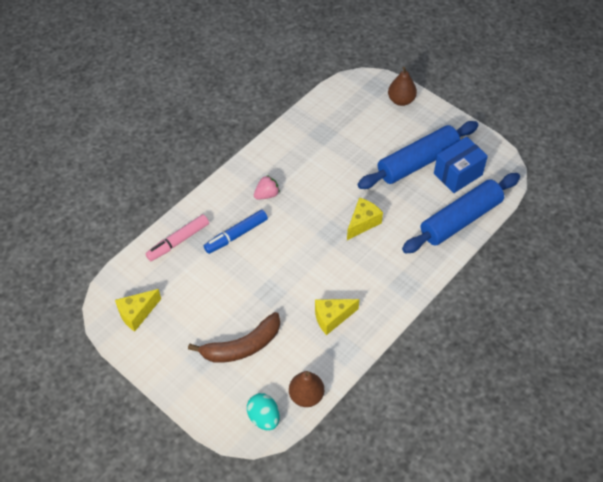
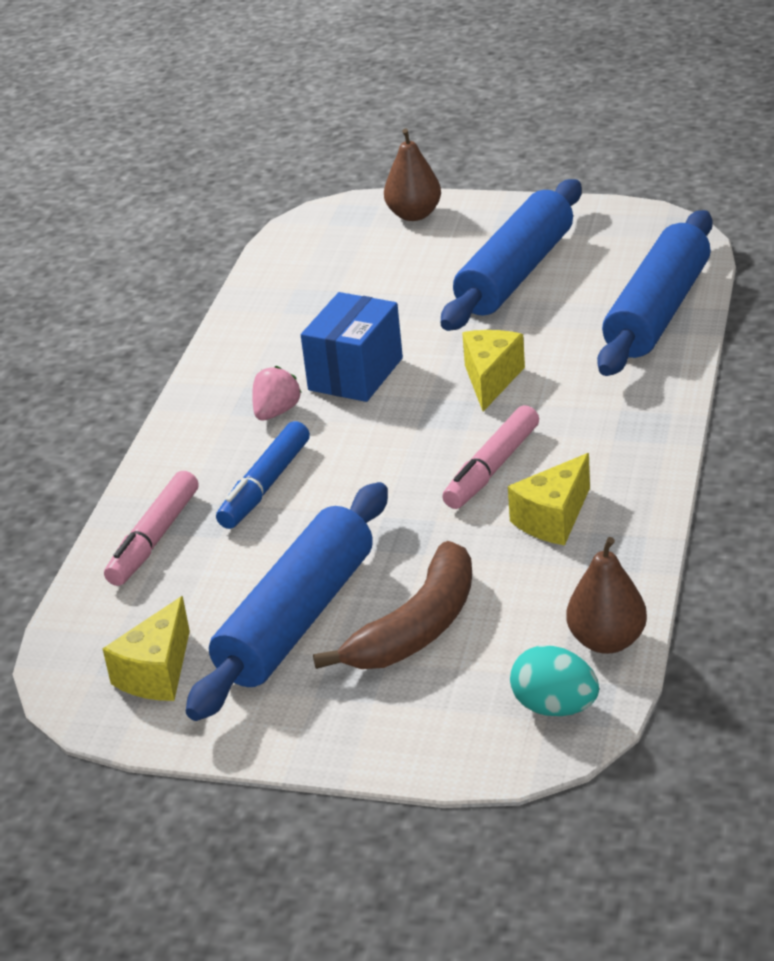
camera: 25 degrees left, 20 degrees down
(202, 315) = (297, 619): none -> blue rolling pin
(328, 275) = (492, 468): none -> pink marker
(458, 174) = (598, 262): blue box -> blue box (355, 374)

